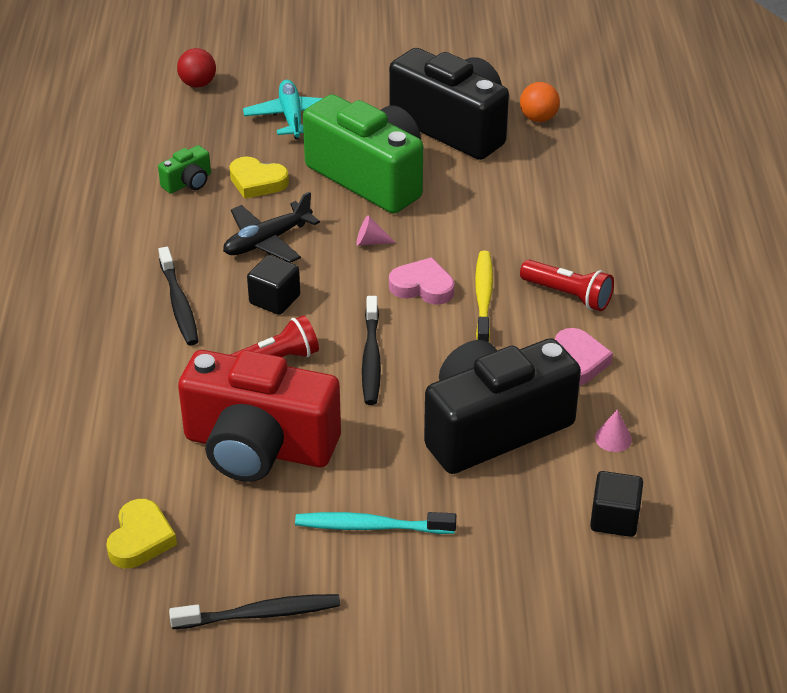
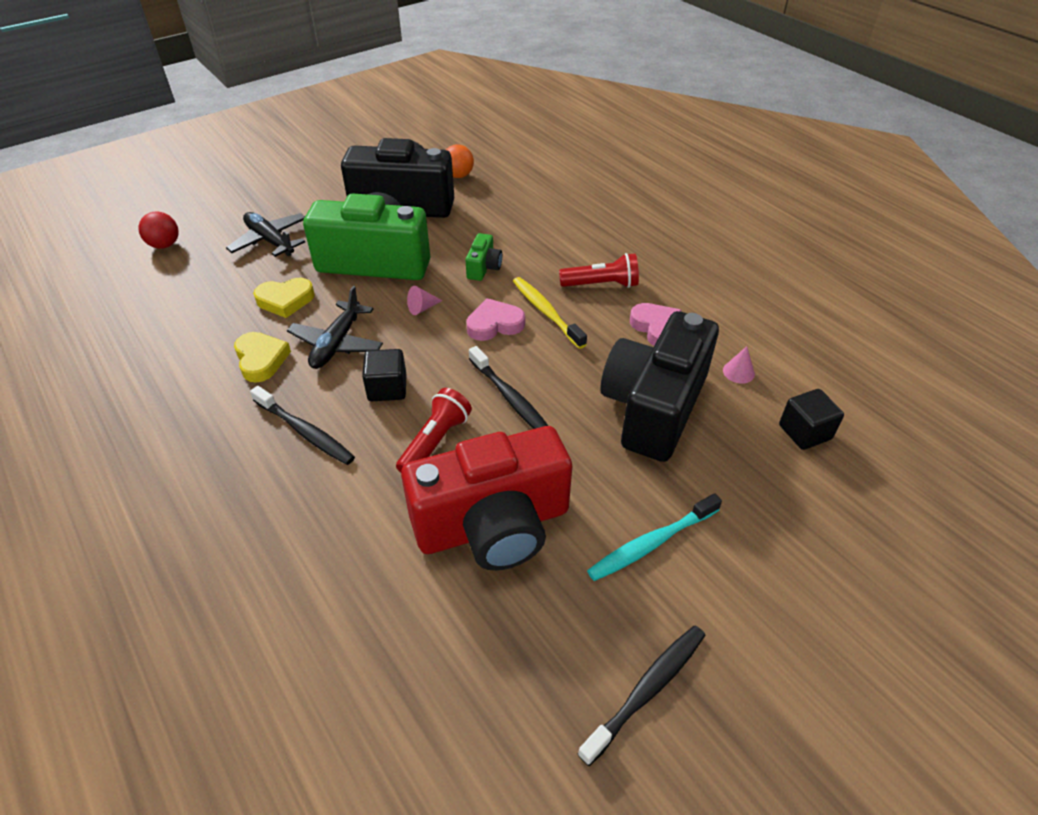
camera: 35 degrees left, 5 degrees up
(140, 539) = (469, 684): yellow heart -> yellow heart (261, 359)
(188, 183) = (224, 325): green camera -> green camera (484, 267)
(292, 117) = (270, 241): turquoise plane -> black plane

